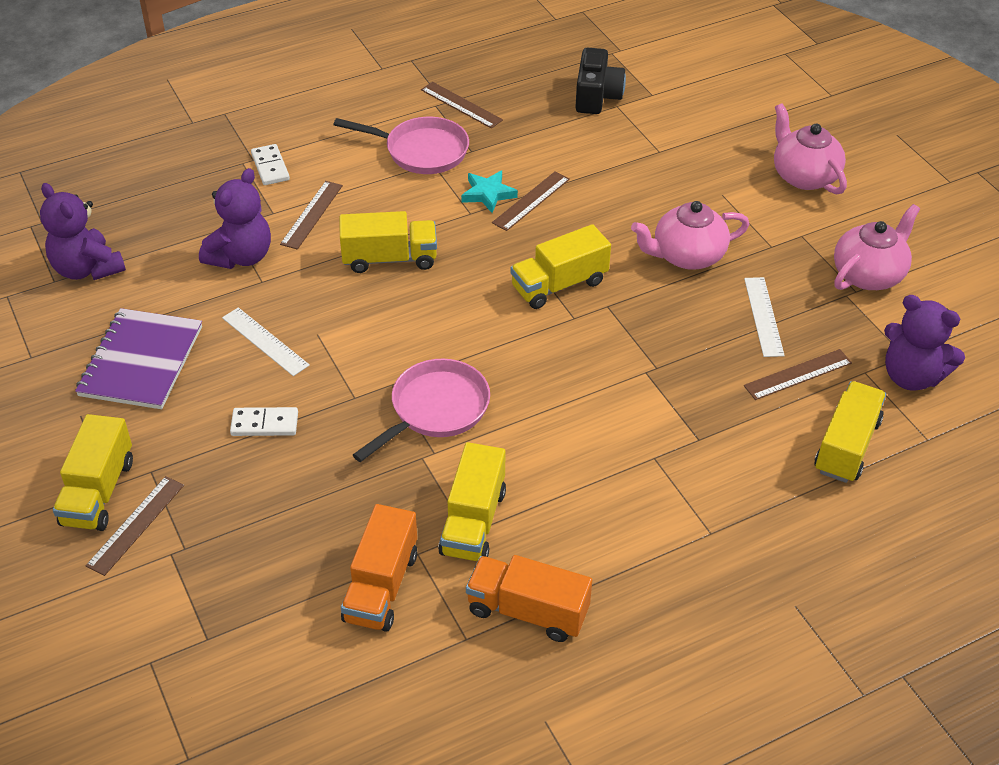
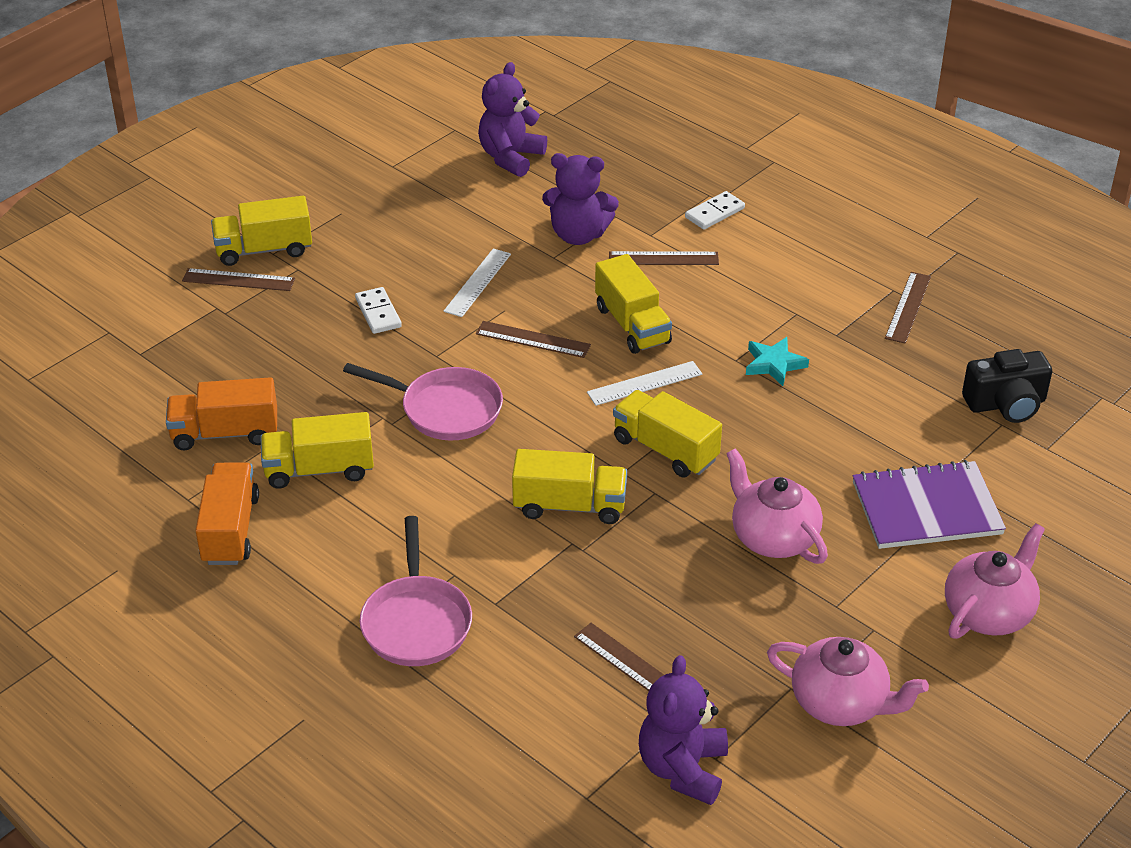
camera: 70 degrees right, 5 degrees down
(141, 361) = (417, 223): purple notebook -> purple notebook (926, 508)
(421, 151) = (809, 300): pink pan -> pink pan (416, 622)
(531, 201) = (784, 398): brown ruler -> brown ruler (533, 339)
(763, 316) = (710, 620): white ruler -> white ruler (644, 383)
(846, 446) = (541, 726): yellow truck -> yellow truck (569, 506)

